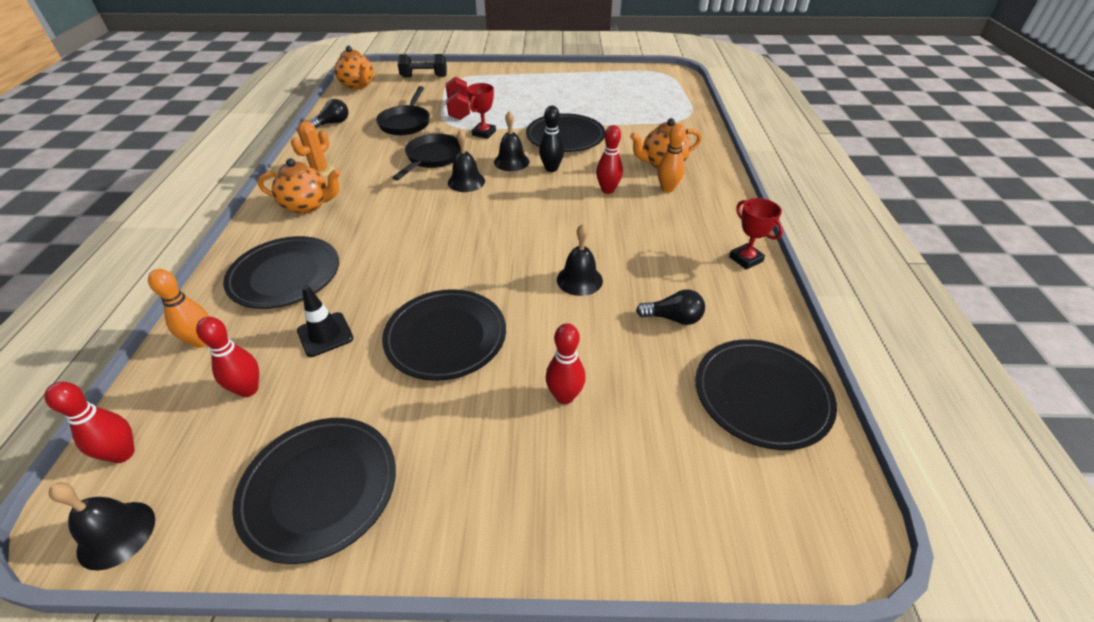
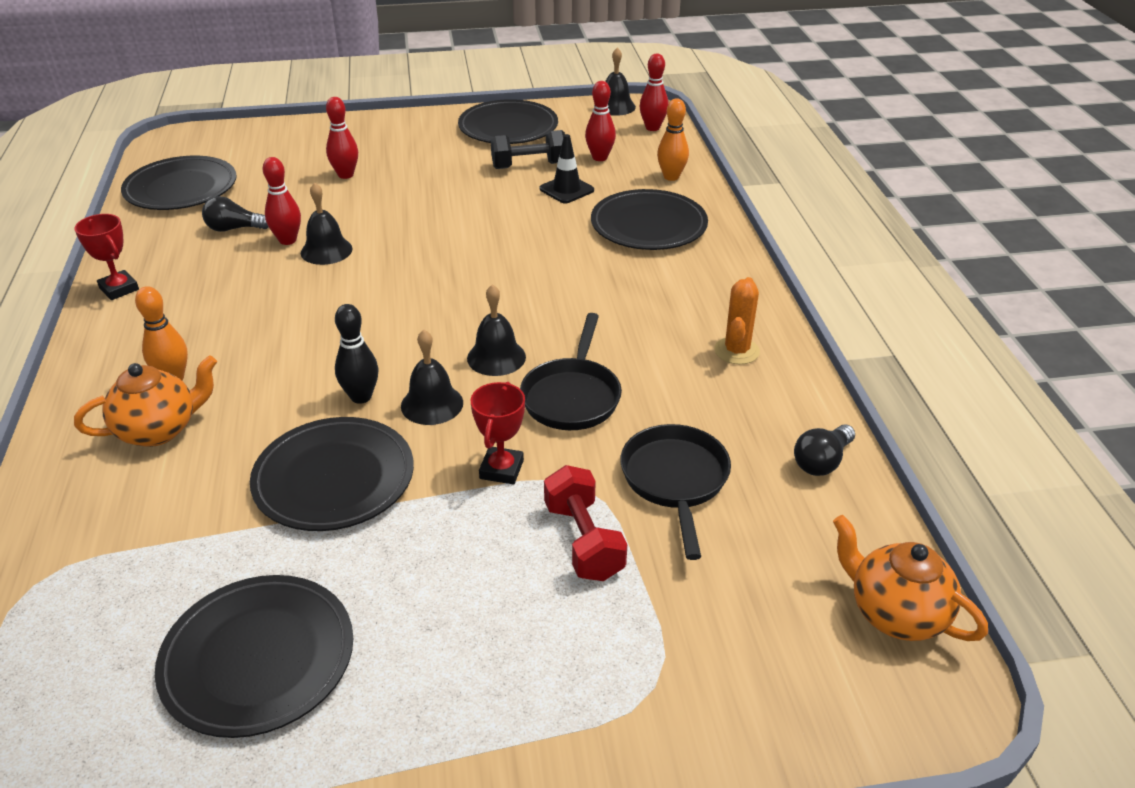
camera: 170 degrees right, 5 degrees down
(308, 205) = (700, 298): orange teapot -> none
(424, 77) = (750, 688): black dumbbell -> black dumbbell (529, 166)
(446, 337) = (455, 197): black plate -> black plate (258, 659)
(607, 190) = (271, 366): red bowling pin -> red bowling pin (287, 240)

